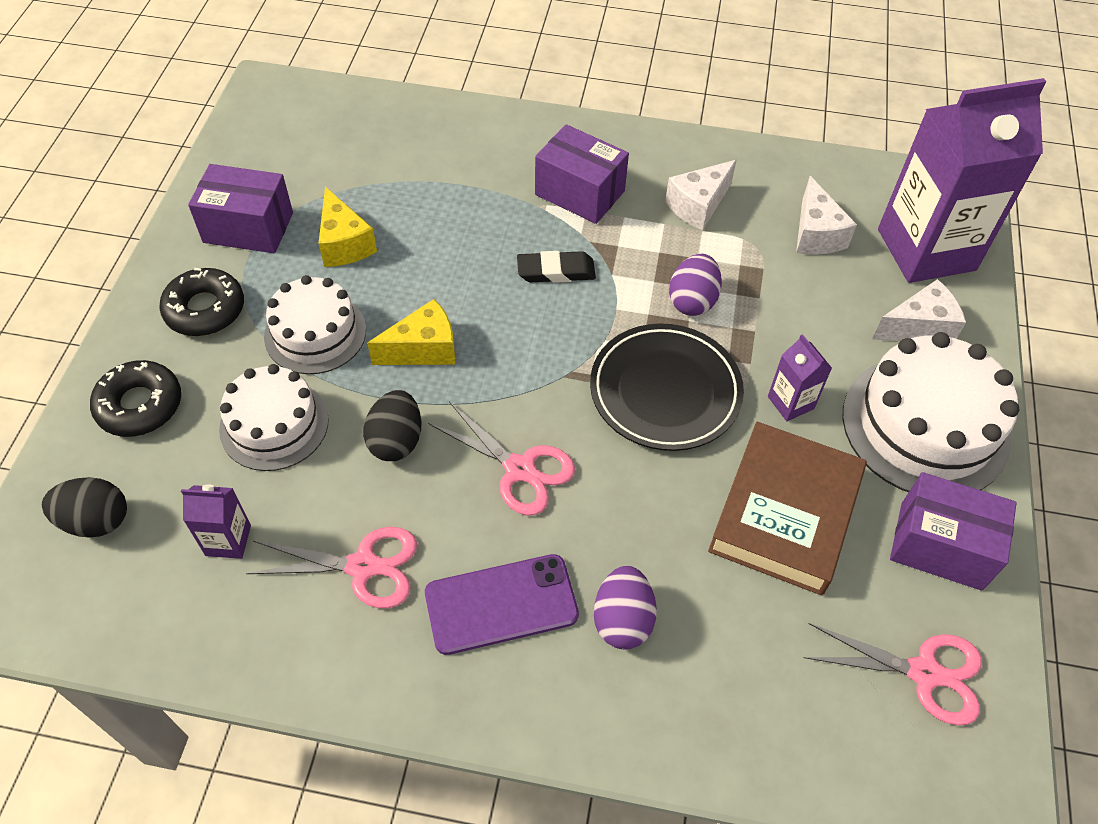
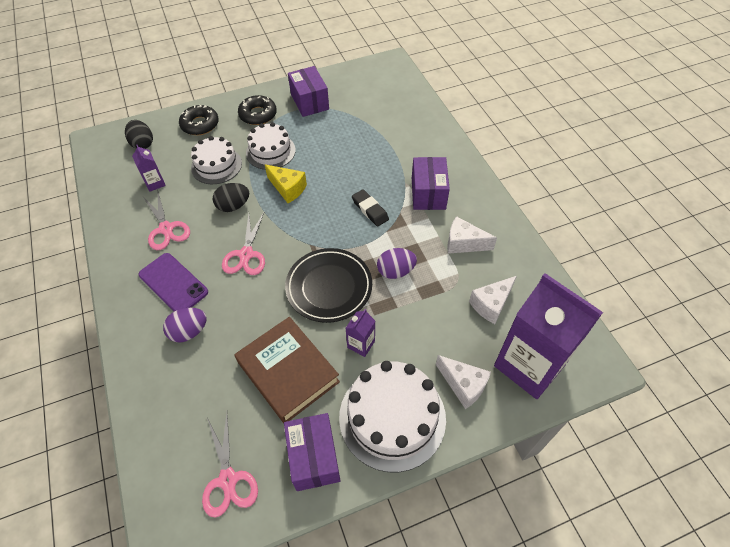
camera: 60 degrees right, 0 degrees up
(344, 244) = (325, 133): yellow cheese -> none
(784, 513) = (288, 372): brown book -> brown book turned 60 degrees clockwise

